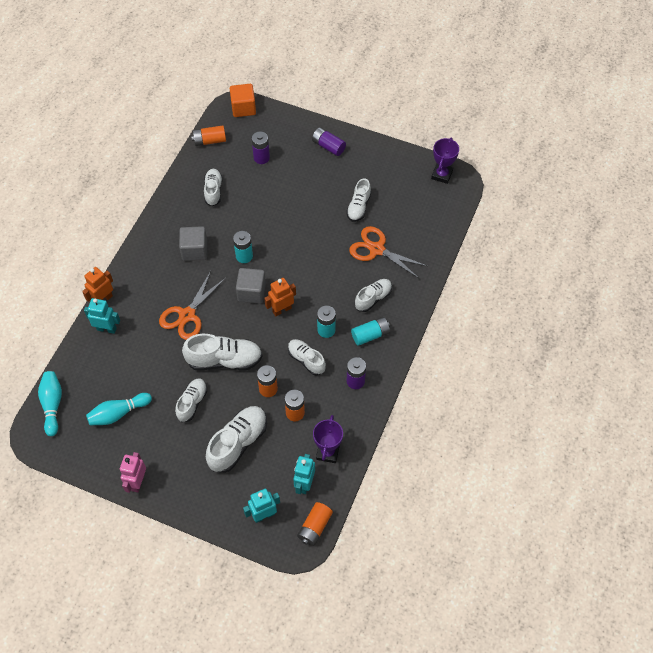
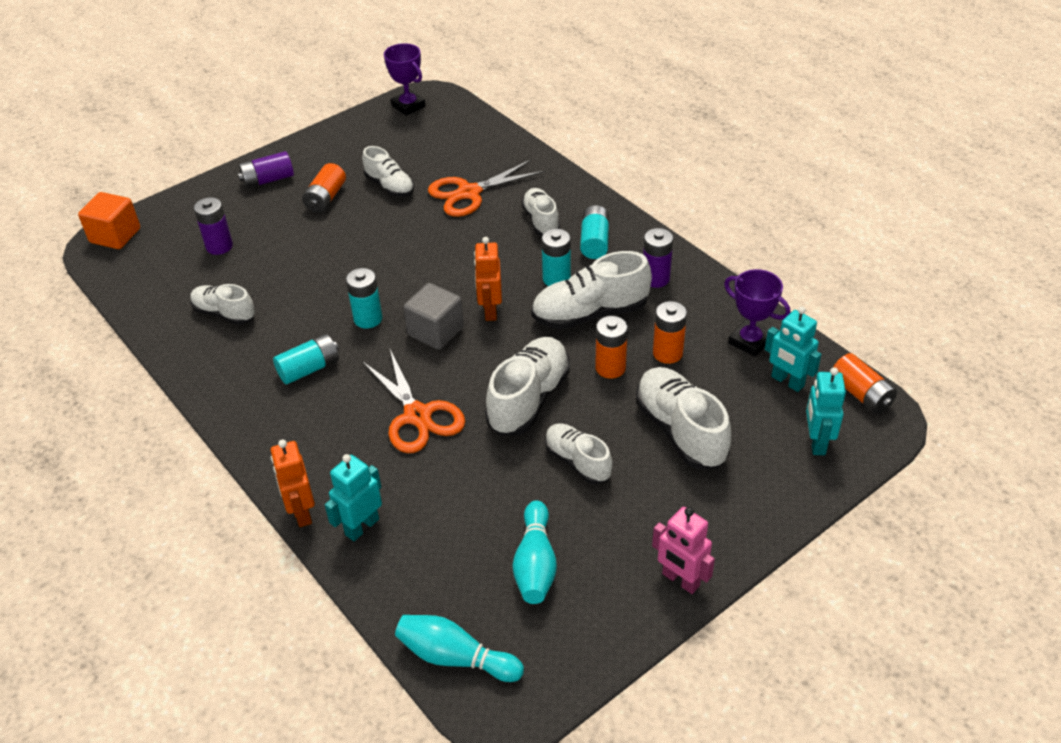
camera: 60 degrees left, 15 degrees down
(194, 250) = (309, 369): grey cube -> turquoise battery
(209, 141) = (132, 288): orange battery -> orange battery (326, 198)
(306, 360) = (590, 313): white shoe -> white shoe, size x1.60

